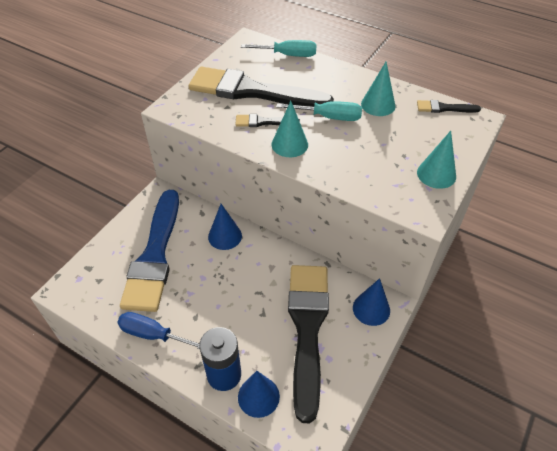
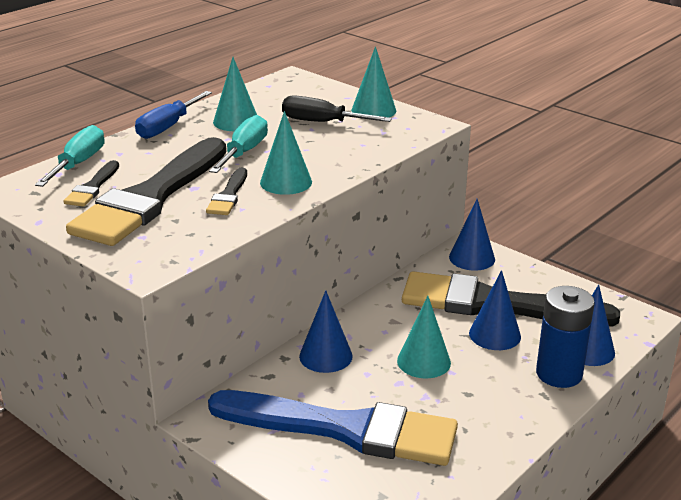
camera: 80 degrees left, 20 degrees down
(153, 334) = (494, 435): blue screwdriver -> blue screwdriver (168, 127)
(227, 289) = (423, 361): none -> turquoise cone
(266, 330) = (495, 335): none -> blue cone
(397, 148) = (322, 122): none -> black screwdriver
(444, 108) = (264, 89): black brush -> black brush (93, 187)

